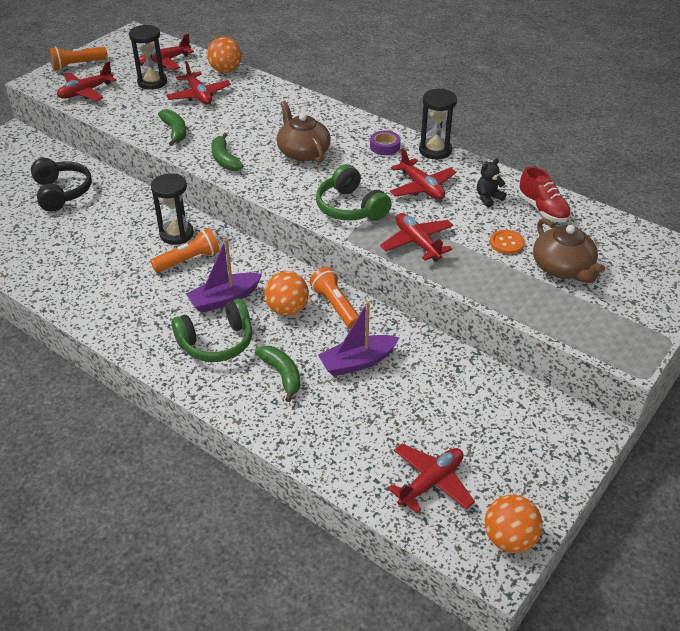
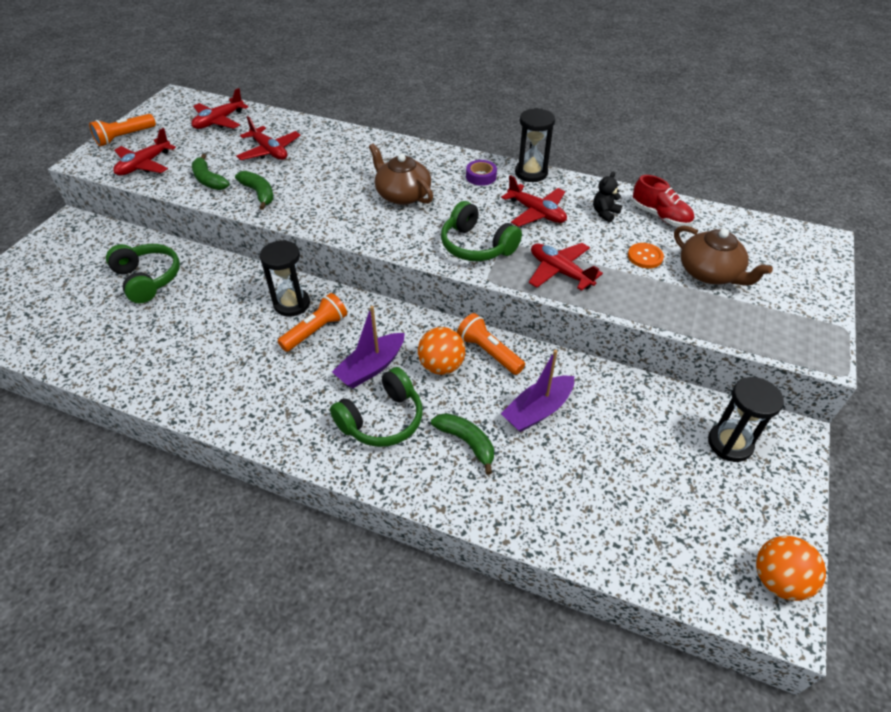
camera: 15 degrees left, 5 degrees up
(61, 192) = (147, 279): black headphones -> green headphones
(152, 82) = (214, 144): black hourglass -> black hourglass (729, 444)
(224, 159) = (324, 215): green banana -> green banana (208, 180)
(225, 70) = (287, 121): orange ball -> none
(431, 482) = (672, 533): red plane -> none

